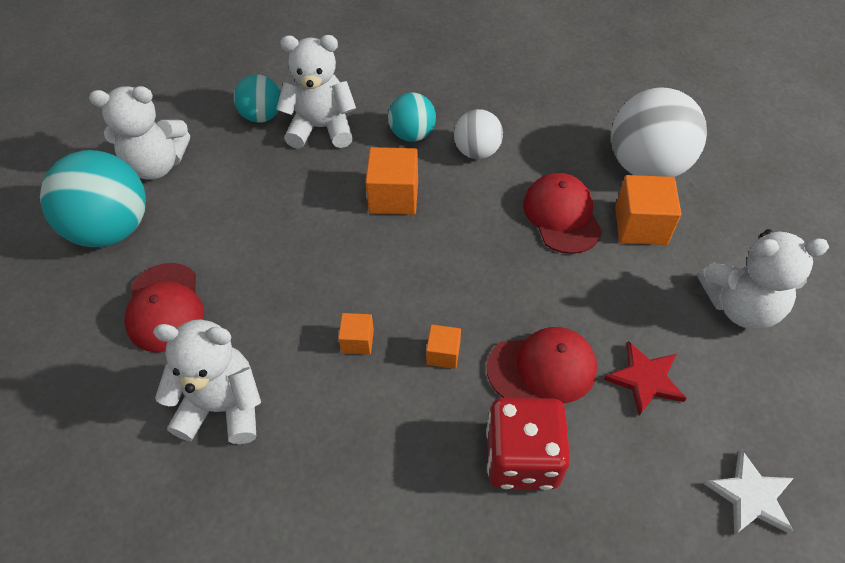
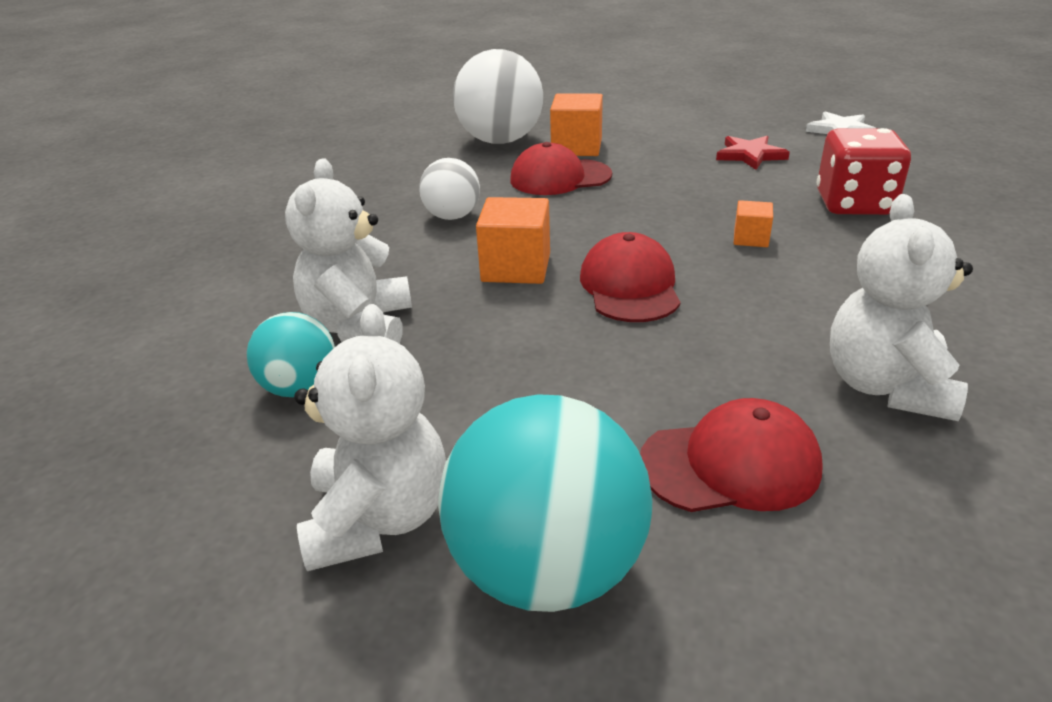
camera: 85 degrees left, 20 degrees down
(357, 341) = (748, 288): orange cube -> none
(412, 134) = (405, 255): turquoise ball -> none
(542, 368) = (752, 193): red cap -> red cap (630, 286)
(740, 306) = (666, 121): white teddy bear -> none

